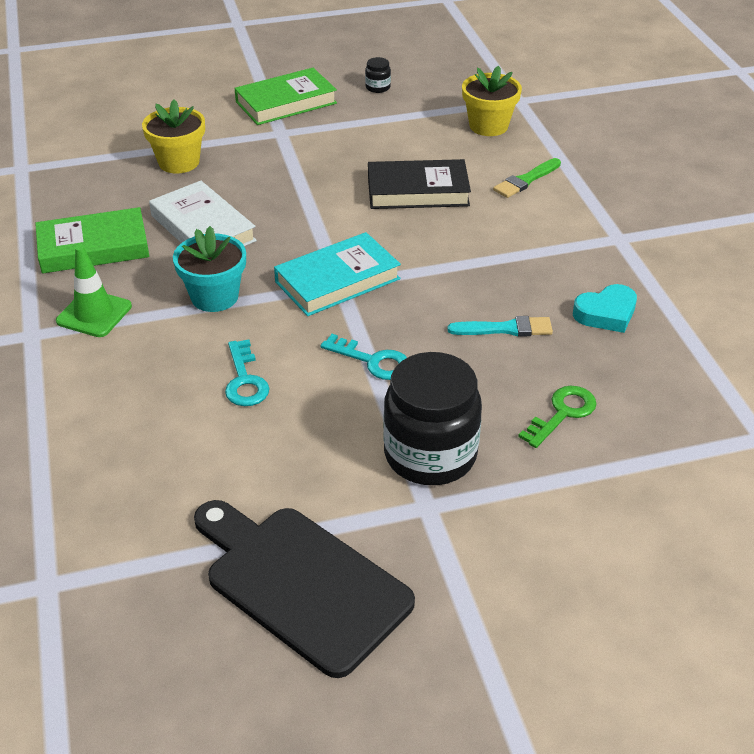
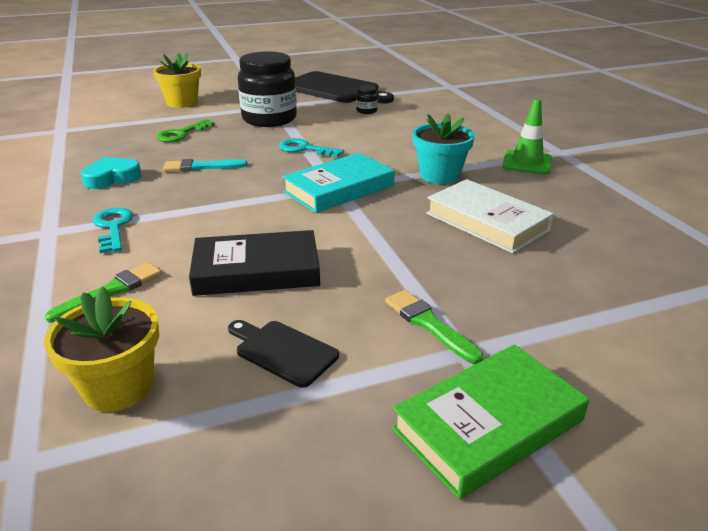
camera: 175 degrees right, 10 degrees down
(93, 247) = (578, 202): green book -> none
(179, 162) = (577, 293): yellow flower pot -> yellow flower pot (182, 103)
(245, 380) = (391, 139): turquoise key -> turquoise key (113, 227)
(296, 148) = (429, 324): none -> green brush
(378, 87) = (315, 487): black jar -> black jar (366, 111)
(394, 138) = (283, 351): none -> black cutting board

